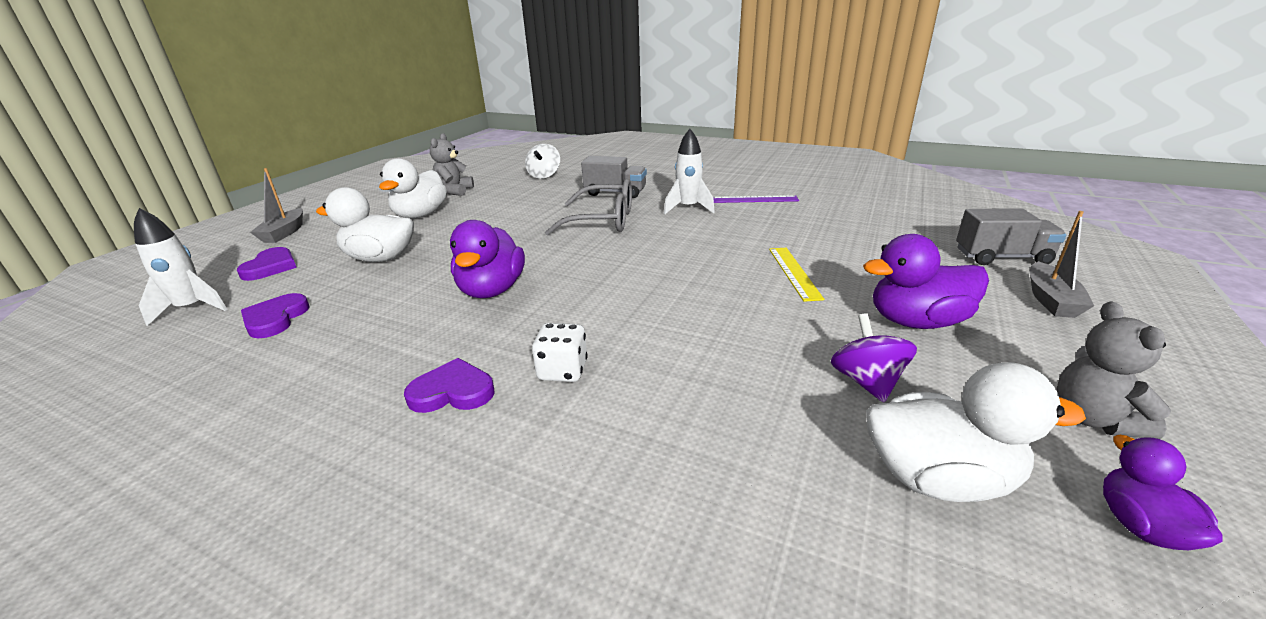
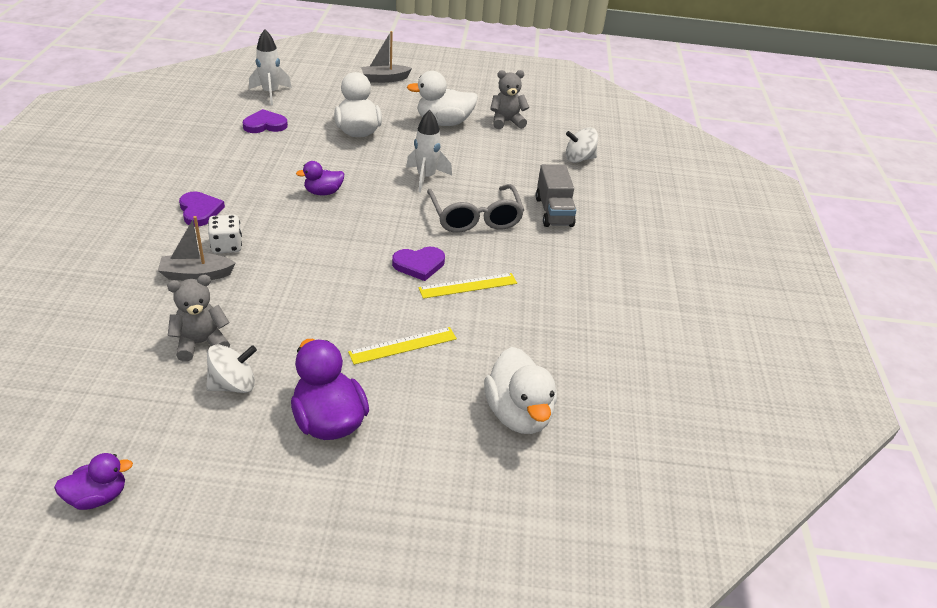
camera: 65 degrees right, 10 degrees up
(271, 267) = (330, 96): purple heart -> purple heart (419, 265)
(492, 290) = (323, 192): purple duck -> purple duck, size x0.58
(688, 208) = (534, 265): white rocket -> white rocket (426, 177)
(708, 235) = (468, 286): none -> yellow ruler
(754, 199) = (586, 310): purple ruler -> none
(866, 382) = (233, 385): purple spinning top -> white spinning top
(938, 478) = (136, 411): white duck -> white duck (518, 414)
(1002, 257) = (497, 510): grey truck -> none
(1050, 300) = (398, 529): grey boat -> grey boat (196, 275)
(1092, 419) = (202, 505): grey teddy bear -> grey teddy bear (201, 343)

